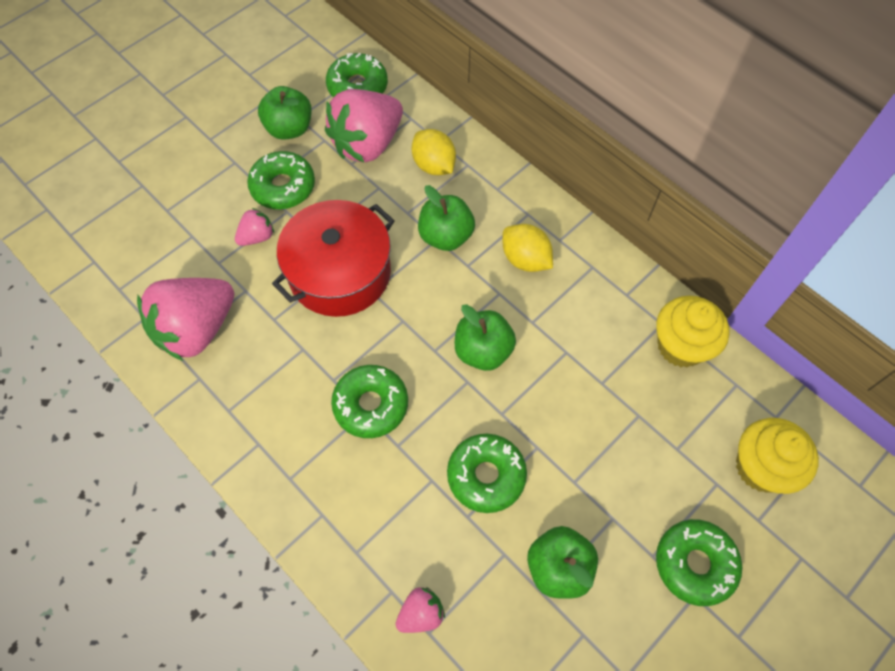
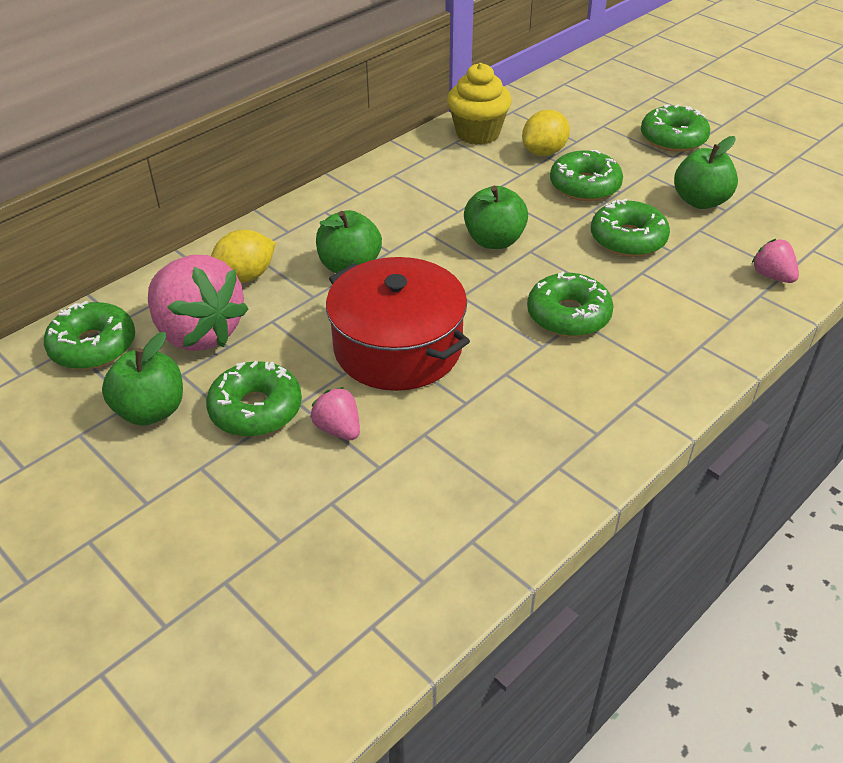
camera: 90 degrees left, 20 degrees down
(197, 329) = (486, 477): pink strawberry -> none
(525, 259) = (383, 213): yellow lemon -> yellow lemon (544, 152)
(582, 445) = (585, 186): none -> green donut
(761, 467) = (584, 106): yellow cupcake -> none

